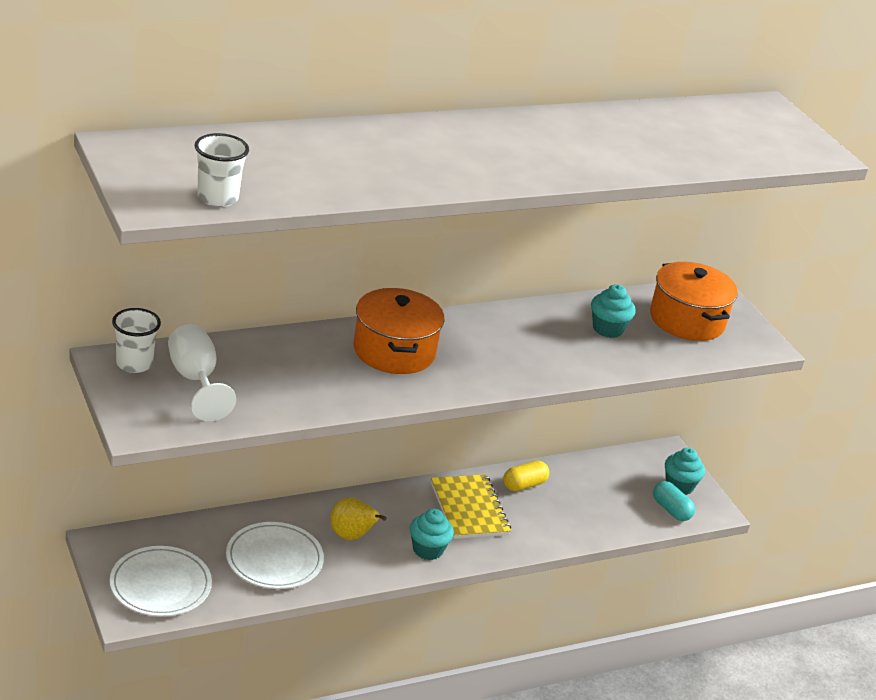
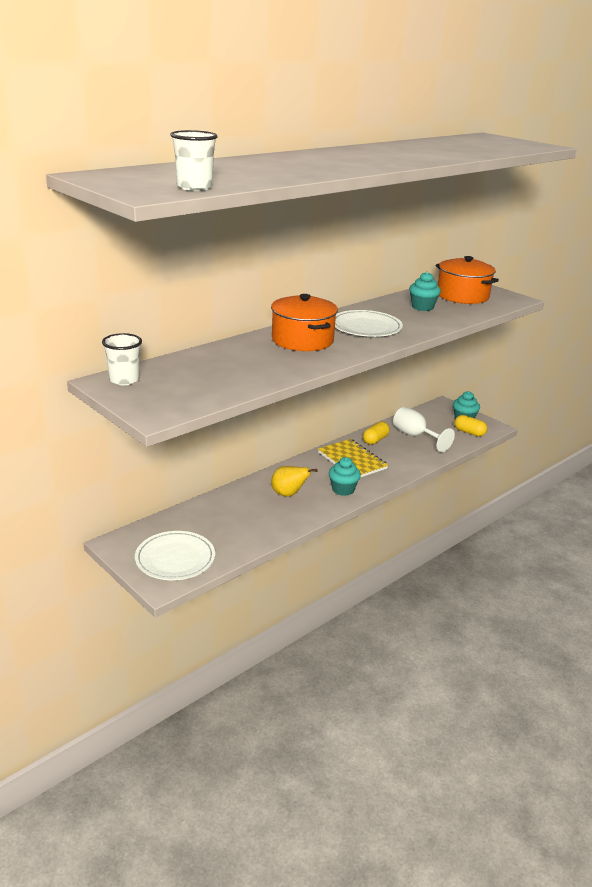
camera: 15 degrees left, 5 degrees down
(195, 380) = (177, 380): white goblet -> white goblet (415, 436)
(274, 559) = (246, 521): white plate -> white plate (366, 327)
(671, 510) = (469, 432): turquoise capsule -> yellow capsule

